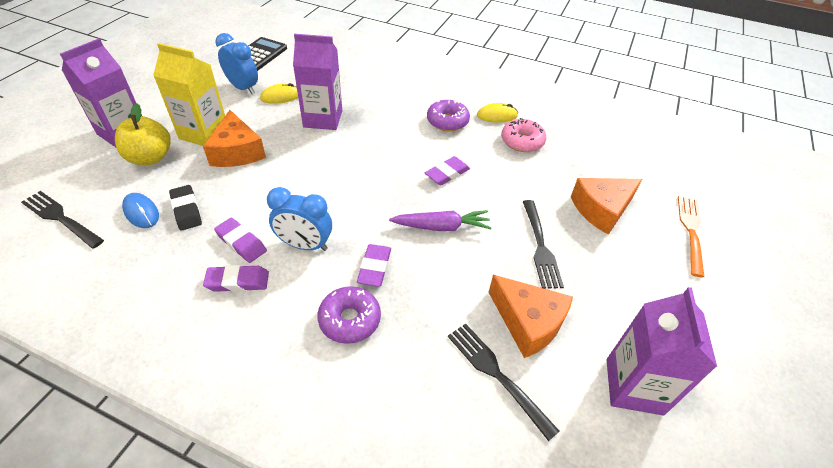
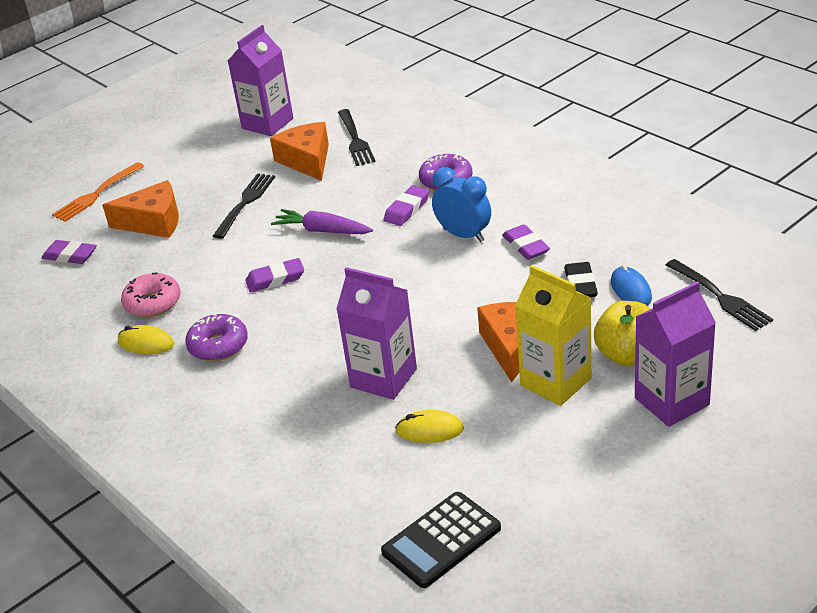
camera: 150 degrees left, 10 degrees down
(238, 281) = (534, 217): purple eraser -> purple eraser (70, 256)
(243, 88) = (485, 459): blue clock -> none

